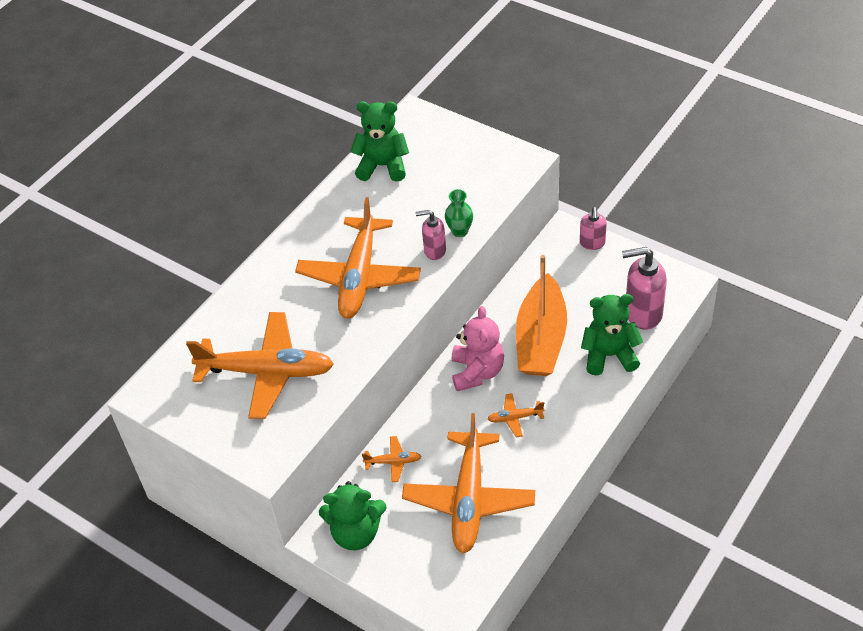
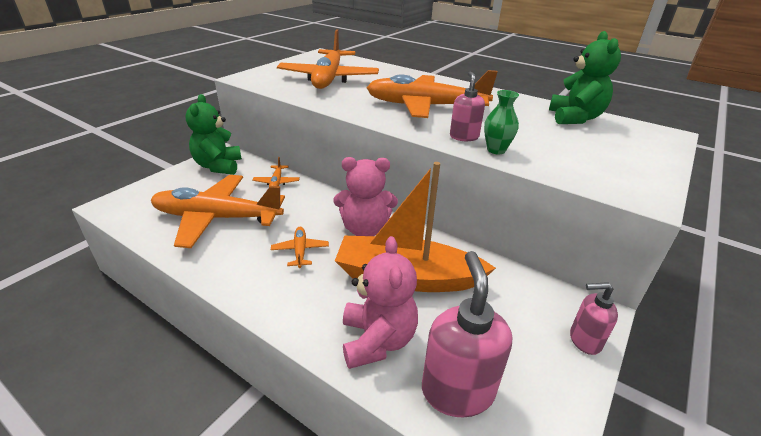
camera: 85 degrees right, 15 degrees down
(609, 355) = (377, 340): green teddy bear -> pink teddy bear

